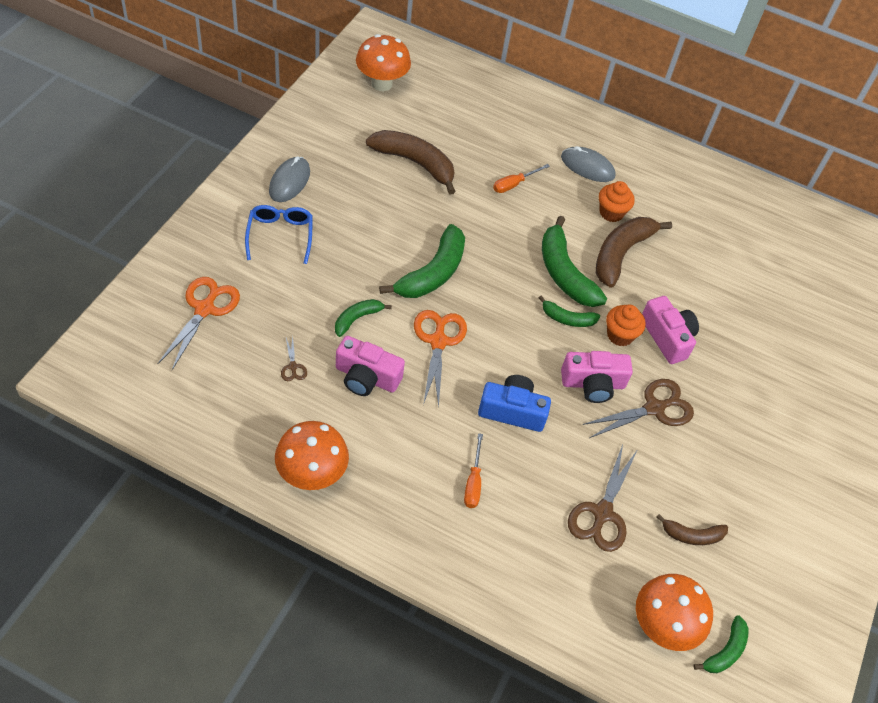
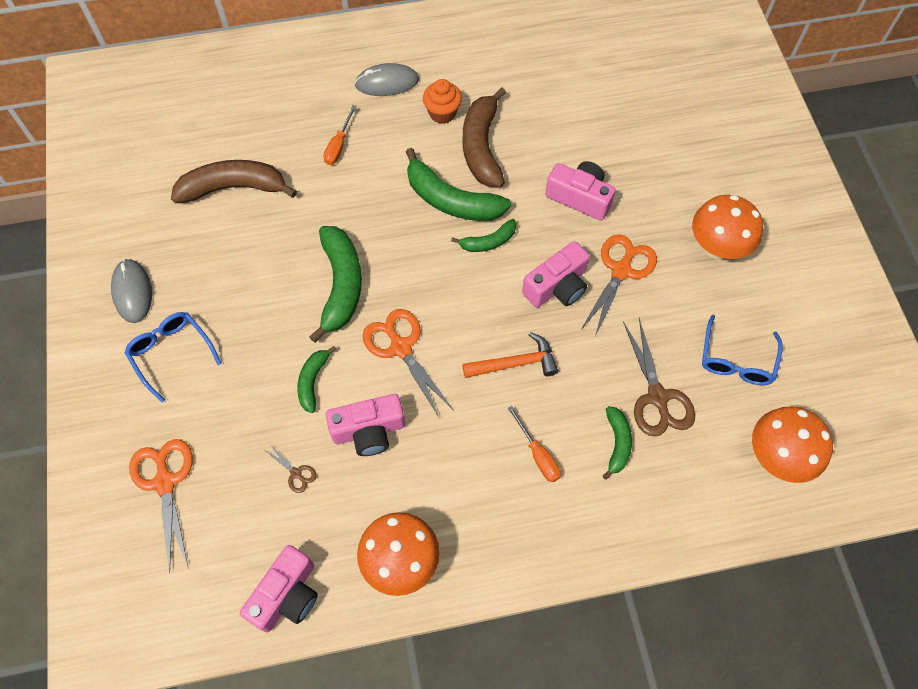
camera: 30 degrees left, 10 degrees up
(218, 436) = (287, 595): none -> pink camera
(381, 84) = (133, 128): orange mushroom -> orange mushroom (717, 247)
(512, 411) = (515, 363): blue camera -> orange hammer
(620, 335) = (542, 224): orange cupcake -> none
(654, 408) = (621, 270): brown scissors -> orange scissors
(692, 535) = (736, 360): brown banana -> blue glasses
(725, 651) = (835, 438): green banana -> green banana (617, 443)

